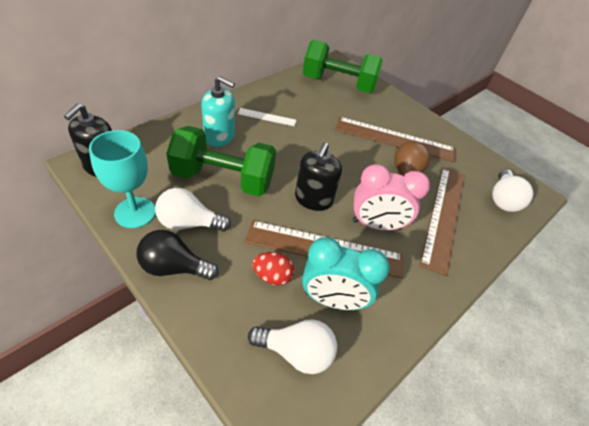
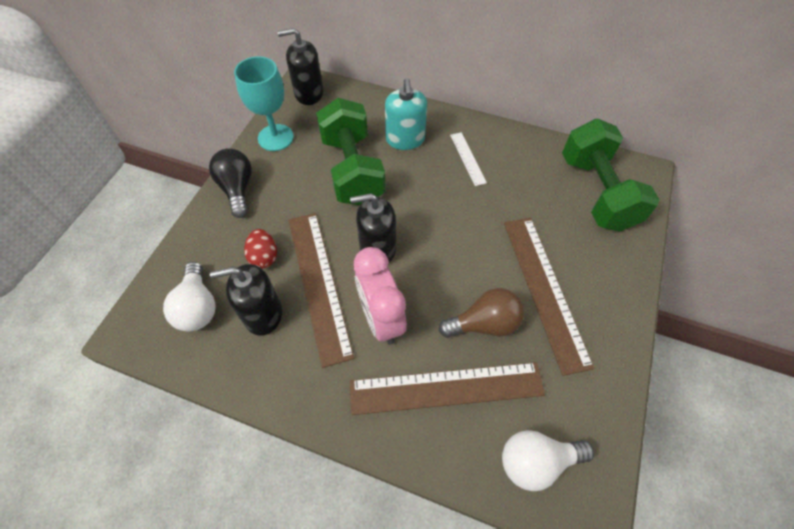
camera: 70 degrees right, 10 degrees up
(189, 223) = (286, 174): white light bulb -> none
(332, 300) = (263, 314): turquoise clock -> black soap dispenser

